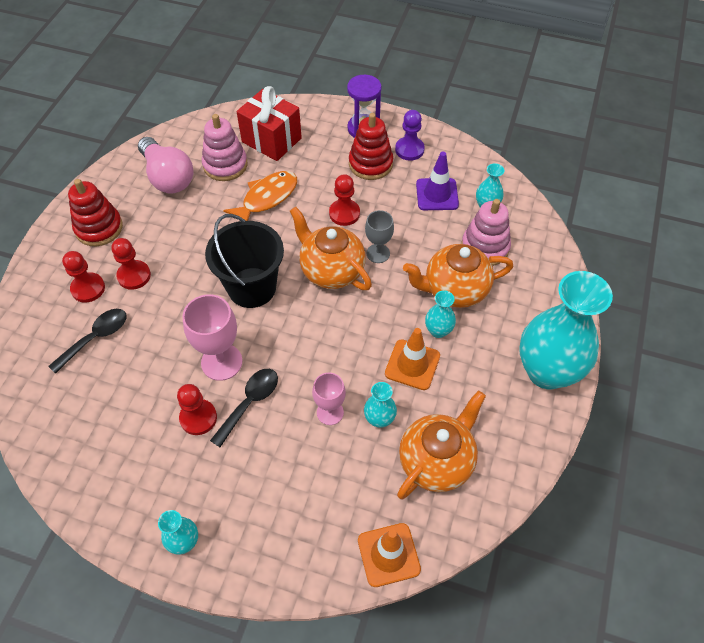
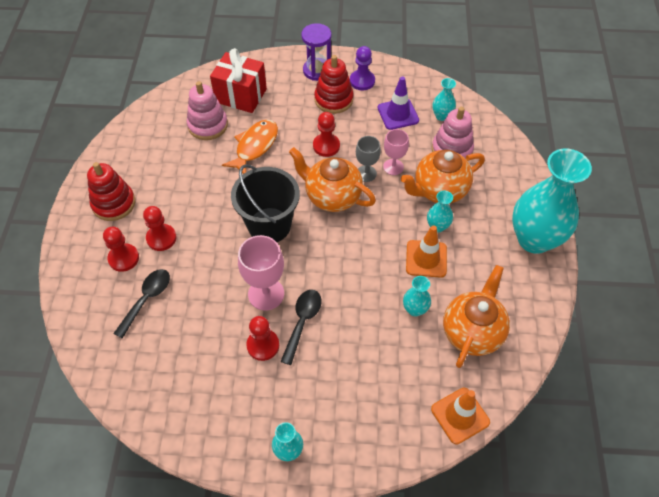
camera: 15 degrees left, 0 degrees up
(168, 177) = (160, 146): pink light bulb -> none
(330, 412) = (372, 314): pink goblet -> pink goblet (393, 167)

